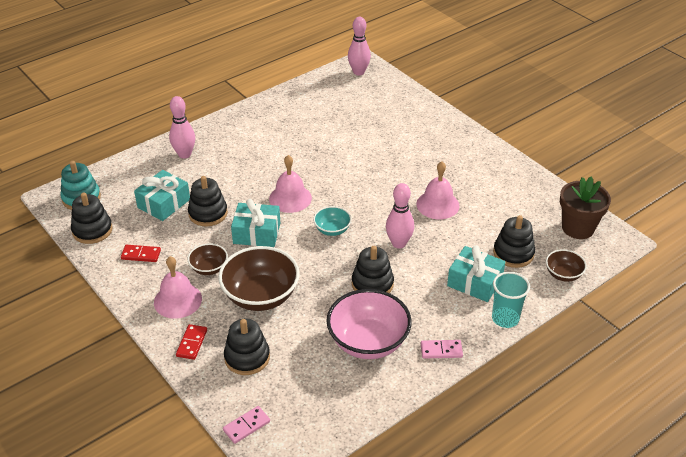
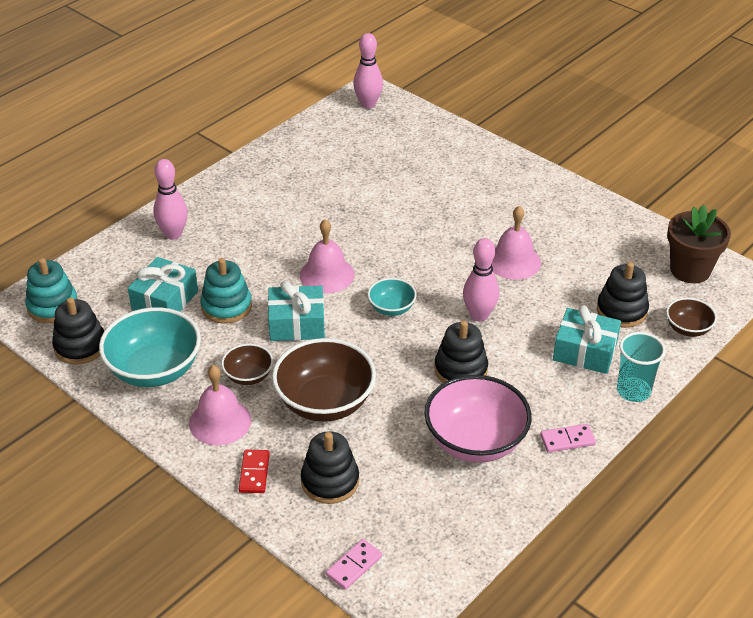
camera: 10 degrees left, 0 degrees up
(141, 255) = (154, 370): red domino -> turquoise bowl
(208, 213) = (226, 306): black stacking toy -> turquoise stacking toy

